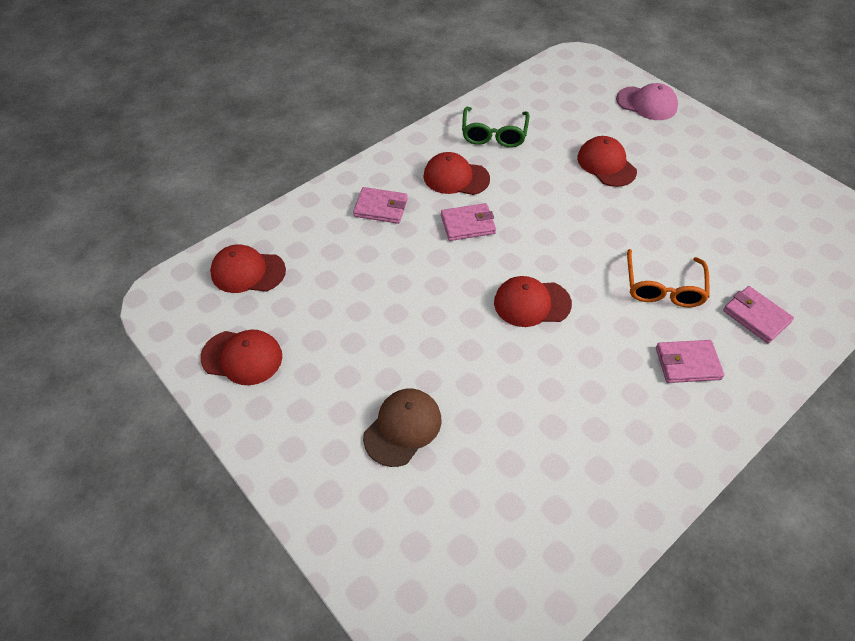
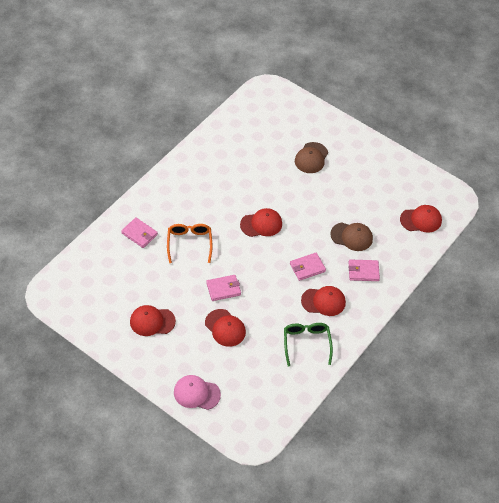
camera: 165 degrees right, 0 degrees up
(242, 357) = (399, 177): red cap -> red cap (152, 321)
(379, 261) = (351, 236): none -> brown cap
(687, 363) = (178, 204): pink wallet -> pink wallet (223, 289)

